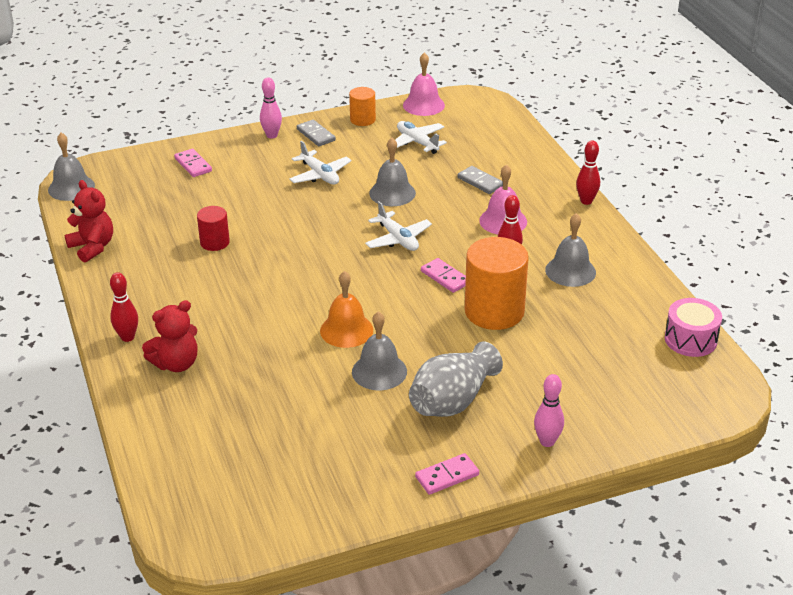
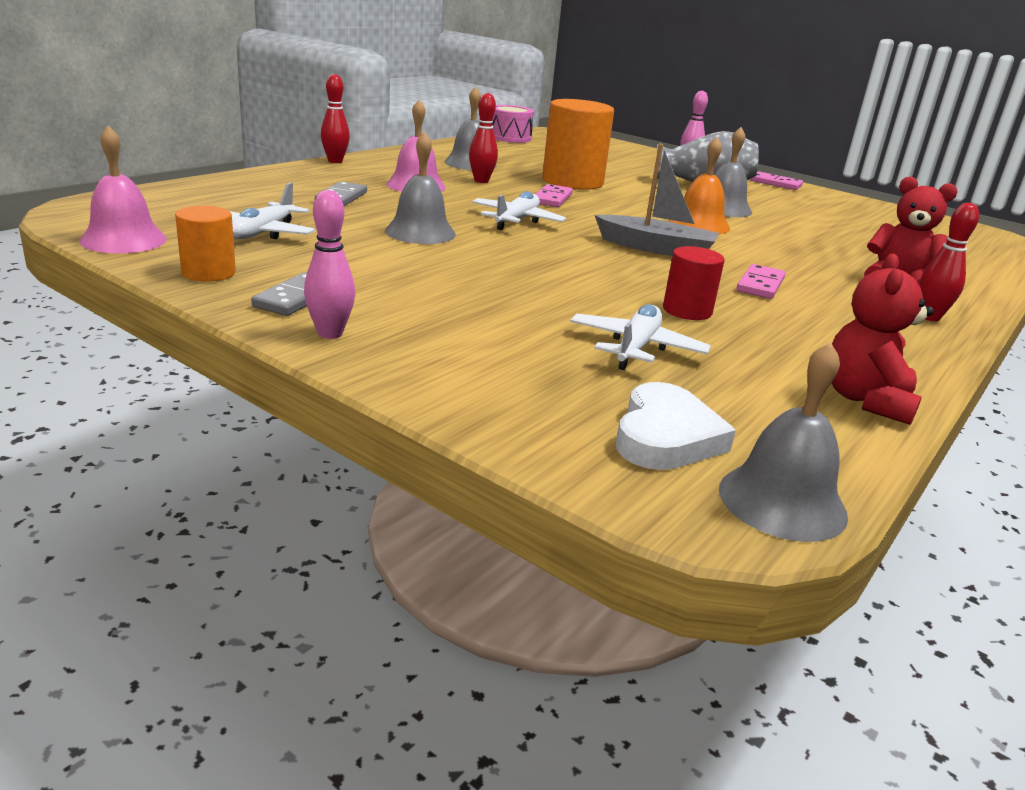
camera: 125 degrees left, 10 degrees down
(126, 182) = (666, 436): none -> white heart
(193, 165) = (517, 382): pink domino -> pink domino (760, 285)
(309, 279) = (656, 248): none -> grey boat
(320, 175) = (425, 276): white plane -> white plane (636, 348)

